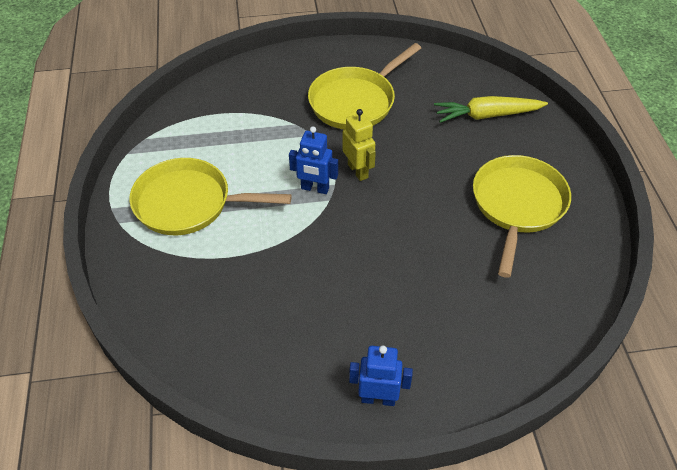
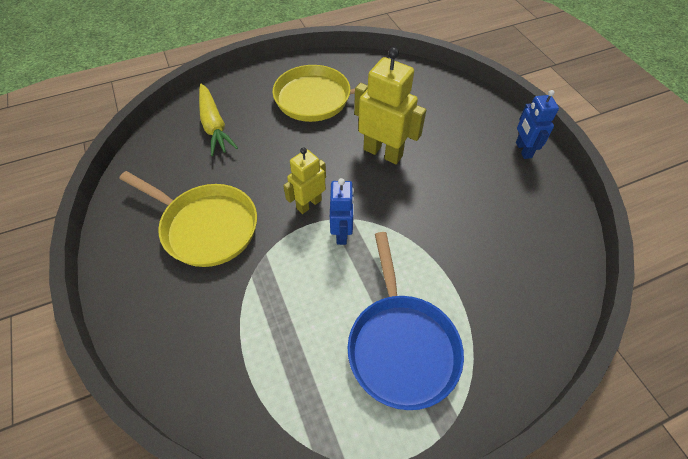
camera: 105 degrees left, 5 degrees up
(189, 203) = (401, 345): yellow pan -> blue pan
(412, 246) = (383, 152): none -> yellow robot

